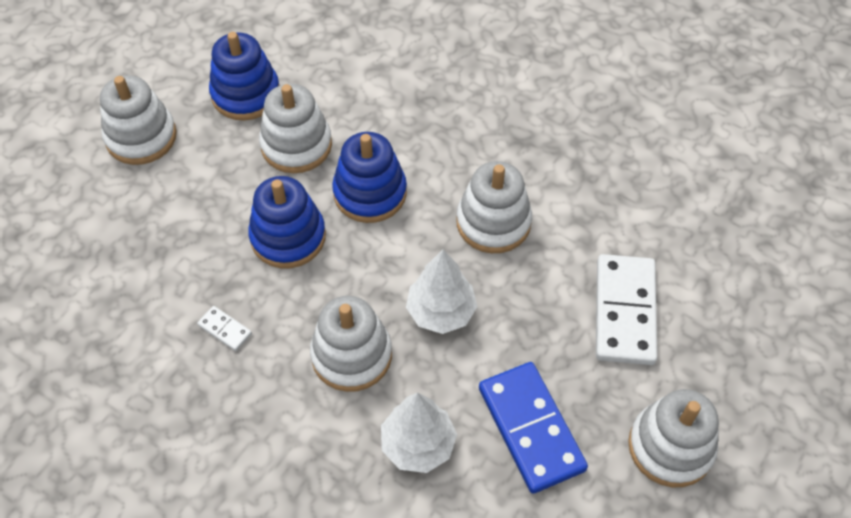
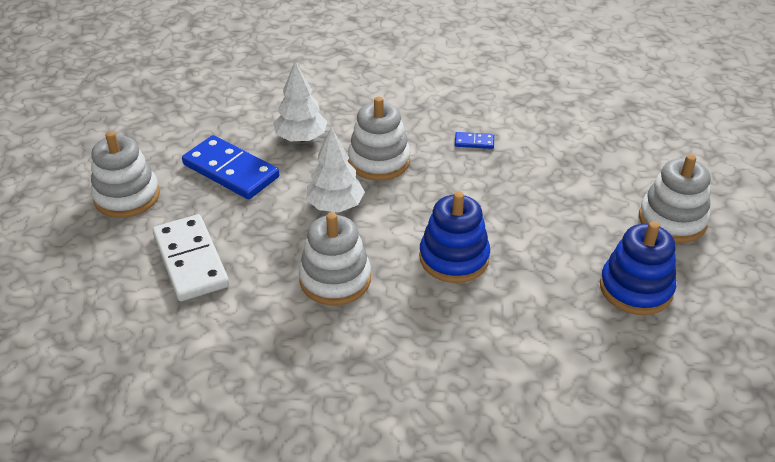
camera: 150 degrees right, 15 degrees down
(225, 329) = (474, 142): white domino -> blue domino
(288, 237) = (487, 204): blue stacking toy -> none
(296, 145) = (548, 267): white stacking toy -> none

